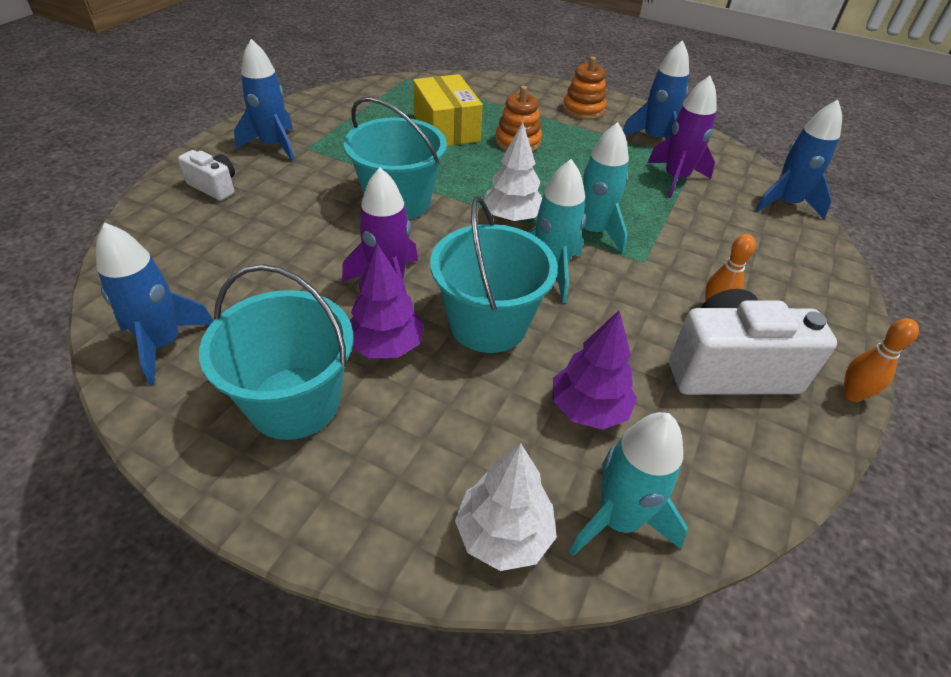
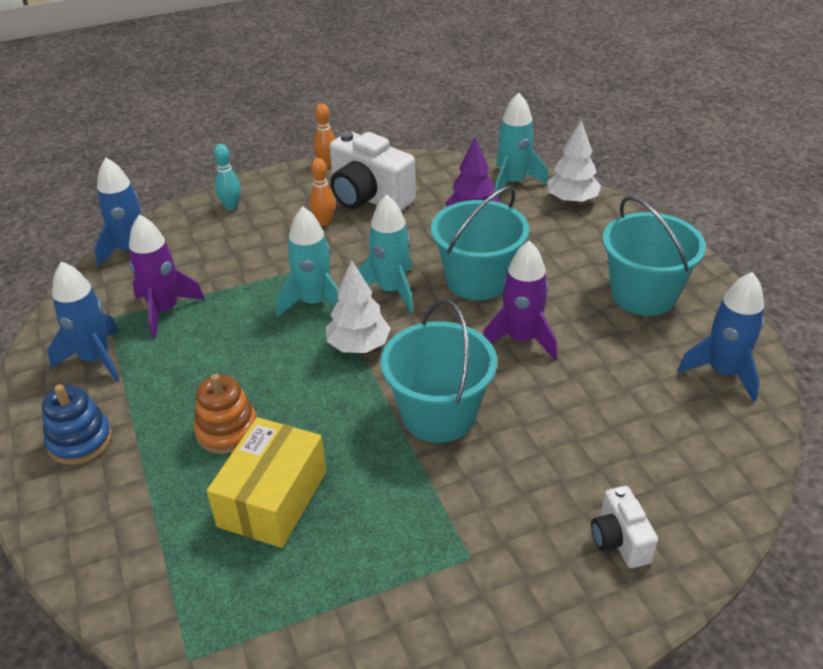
camera: 135 degrees left, 5 degrees down
(273, 145) = (509, 586): blue rocket -> none
(386, 346) = (560, 299): purple tree -> none
(583, 109) = (80, 441): orange stacking toy -> blue stacking toy
(812, 280) = (231, 206): none -> turquoise bowling pin

